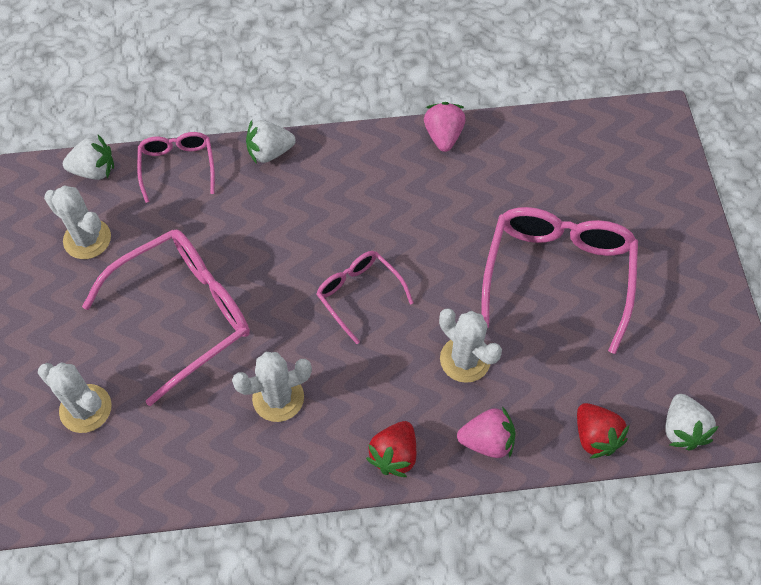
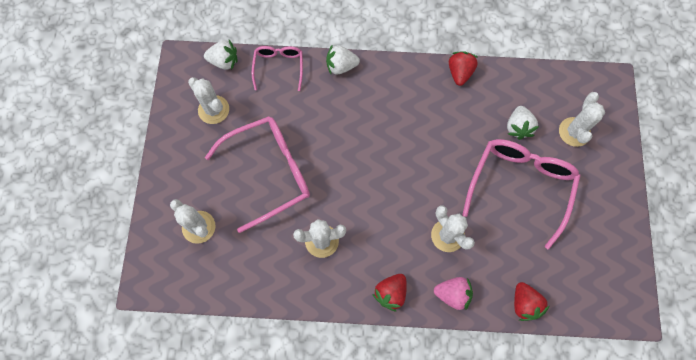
camera: 10 degrees right, 10 degrees up
(359, 294) = (385, 178): pink glasses -> none
(443, 136) = (459, 73): pink strawberry -> red strawberry
(620, 190) = (574, 132): none -> white cactus
(682, 429) = (583, 309): white strawberry -> white strawberry (518, 127)

